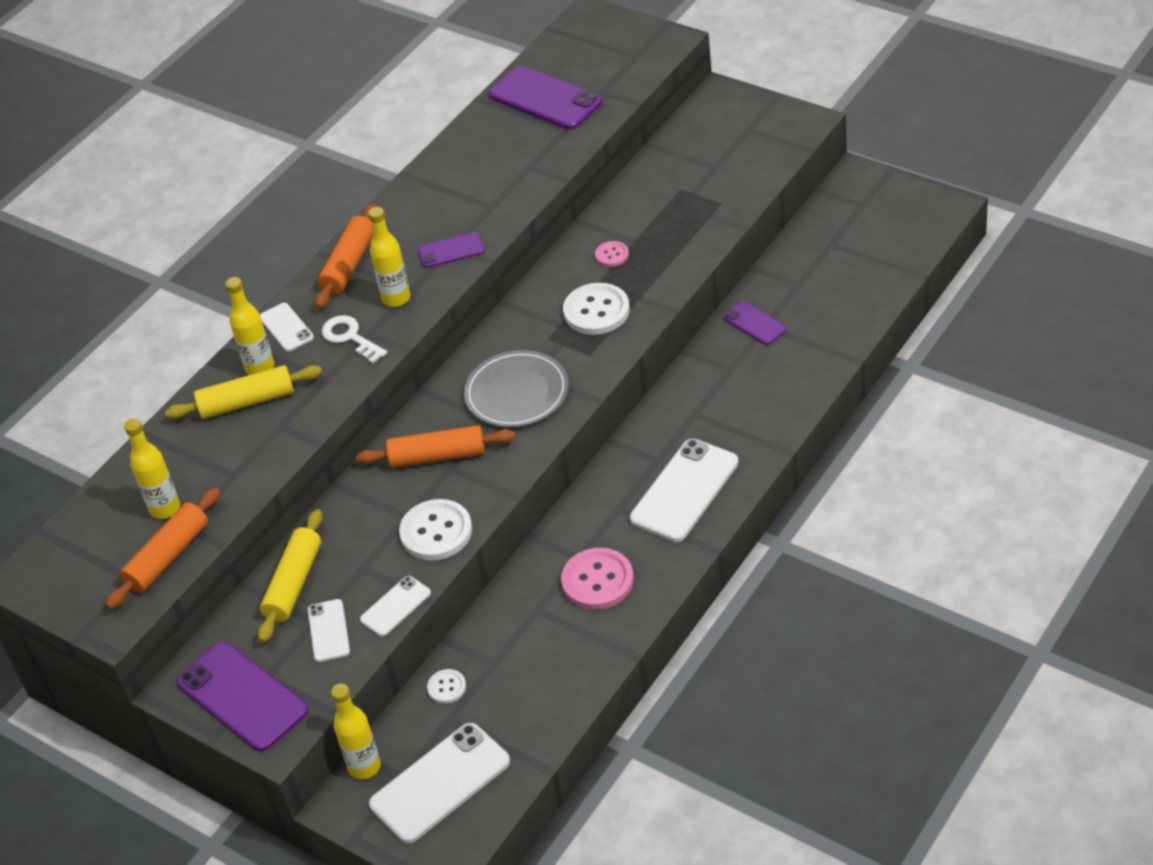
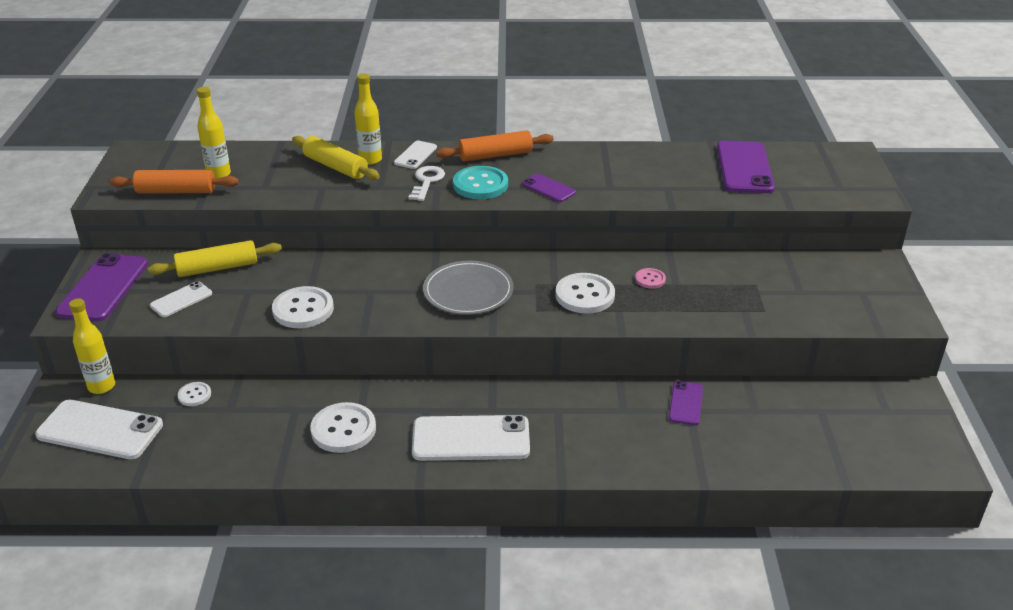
camera: 50 degrees right, 10 degrees down
(395, 606) = (220, 320): white phone -> none
(396, 298) = (480, 185): yellow bottle -> turquoise button
(437, 456) = (377, 281): orange rolling pin -> none
(597, 581) = (343, 429): pink button -> white button

